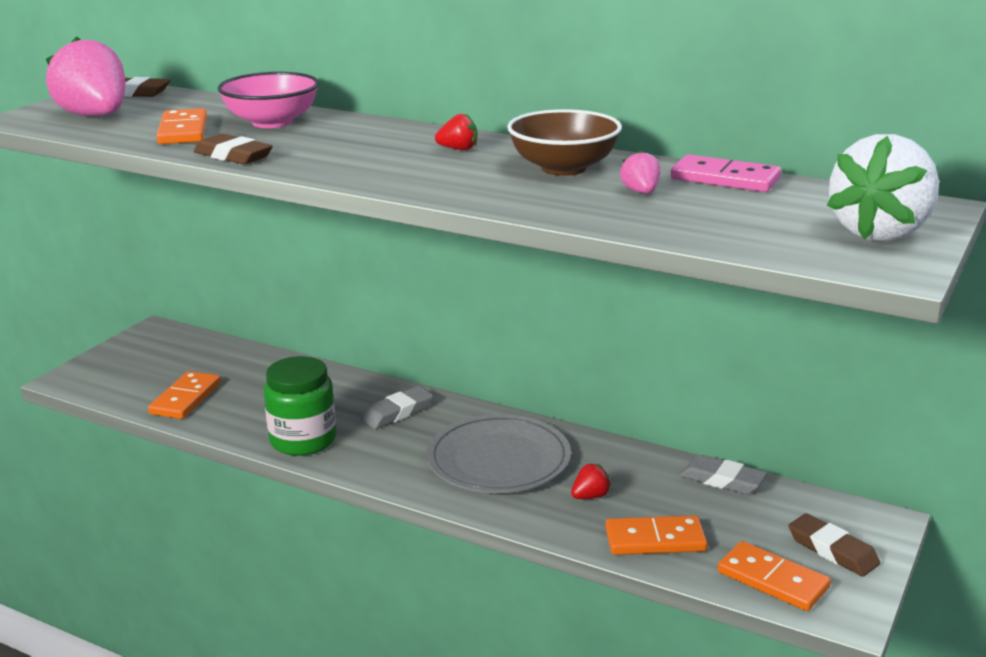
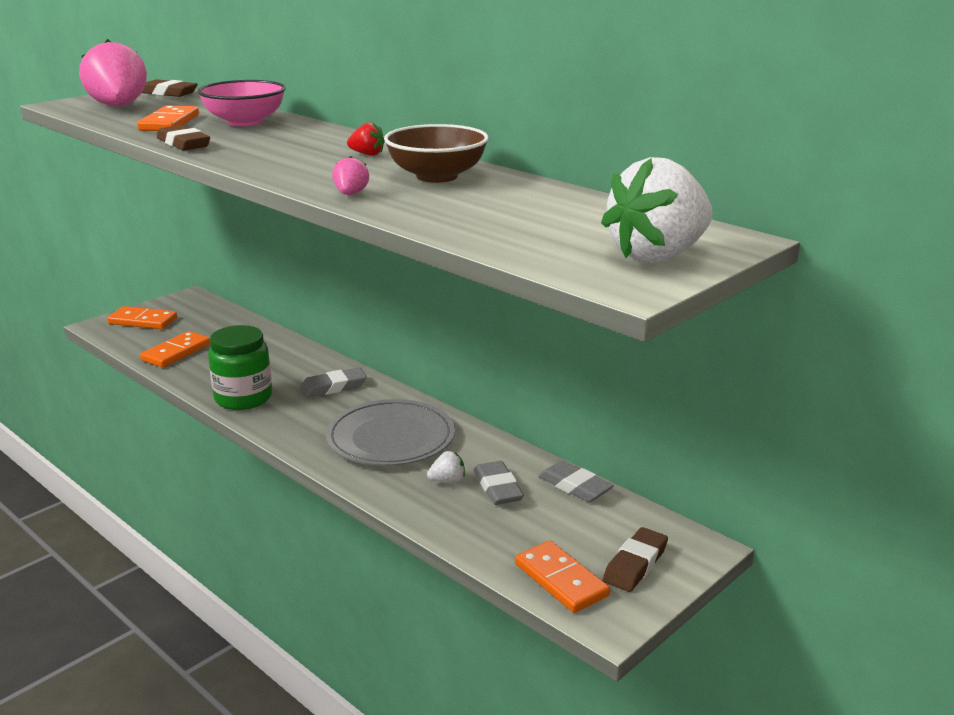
camera: 15 degrees right, 0 degrees up
(590, 496) = (447, 481): red strawberry -> white strawberry
(641, 192) = (479, 201): pink strawberry -> pink strawberry (350, 194)
(647, 495) = (498, 488): none -> grey eraser
(655, 540) = (479, 527): orange domino -> orange domino (142, 321)
(725, 179) = (568, 198): pink domino -> none
(832, 550) = (635, 564): brown eraser -> brown eraser turned 60 degrees clockwise

